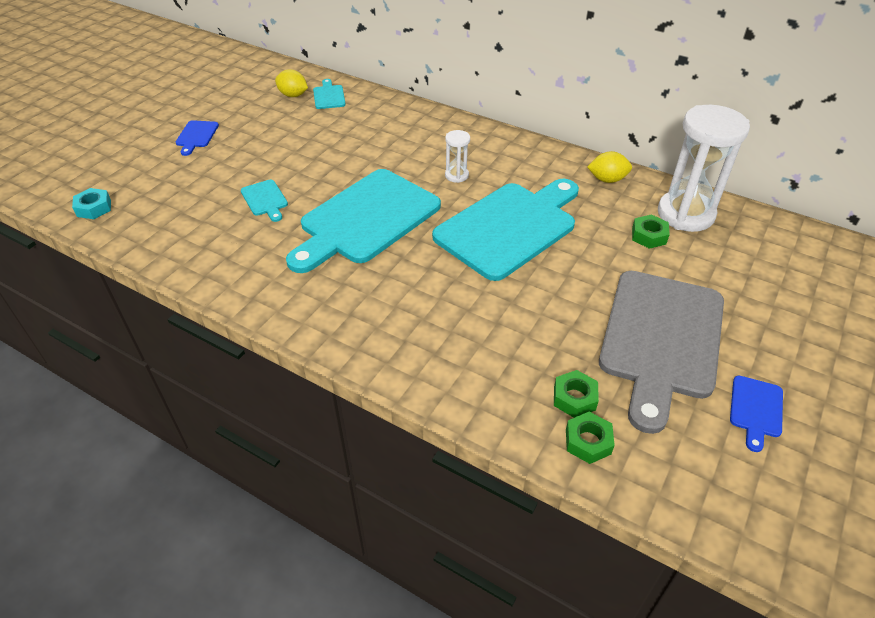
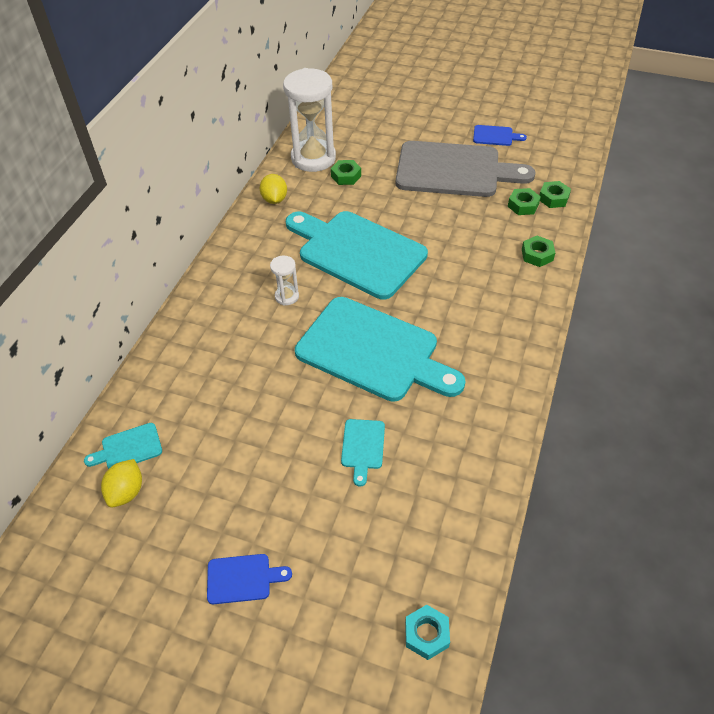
camera: 100 degrees left, 5 degrees up
(265, 199) = (363, 447): turquoise cutting board -> turquoise cutting board turned 135 degrees clockwise
(468, 385) = (537, 255): none -> green nut

